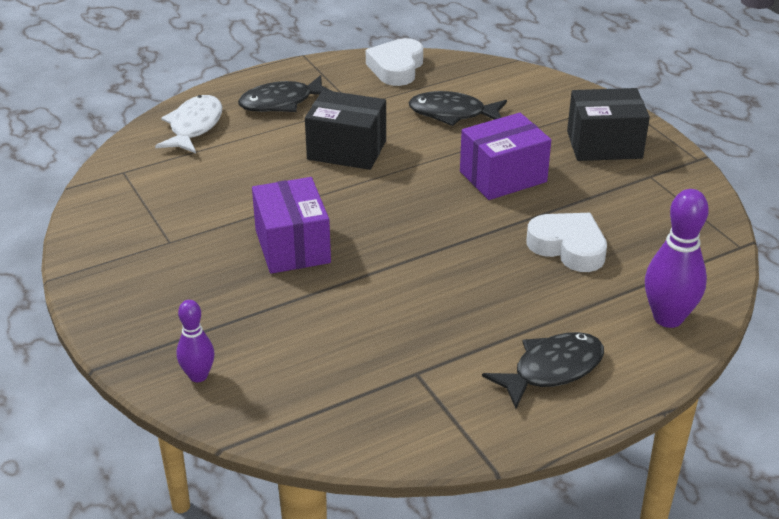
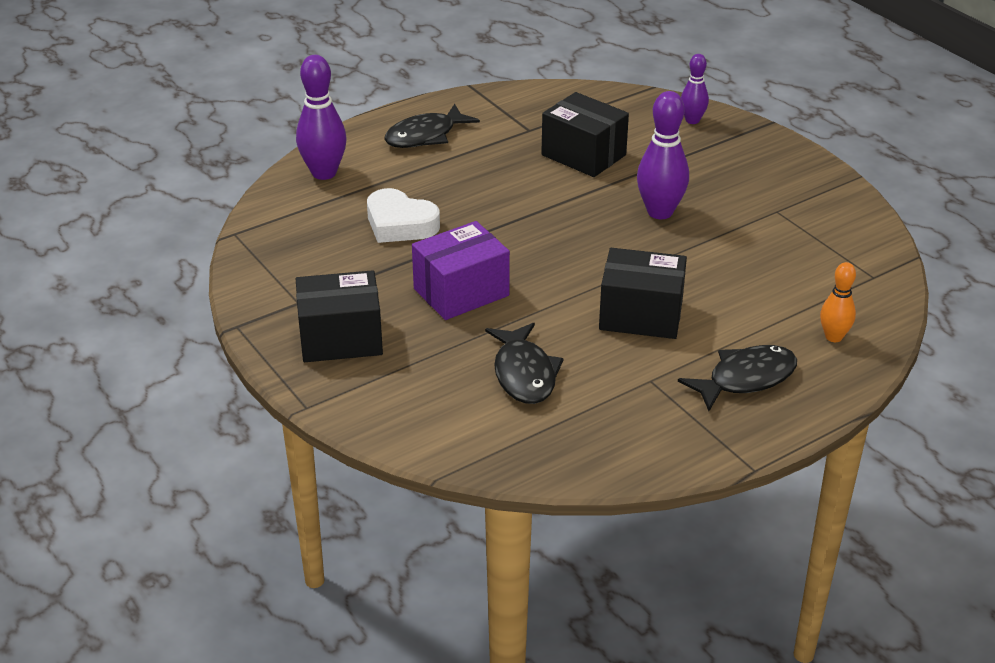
camera: 175 degrees right, 0 degrees up
(194, 127) = (833, 337): white fish -> orange bowling pin
(292, 246) = (660, 212): purple box -> purple bowling pin
(355, 327) = (583, 155): none -> black box
(396, 68) = (611, 449): white heart -> none
(452, 114) = (524, 374): black fish -> black fish turned 75 degrees clockwise

